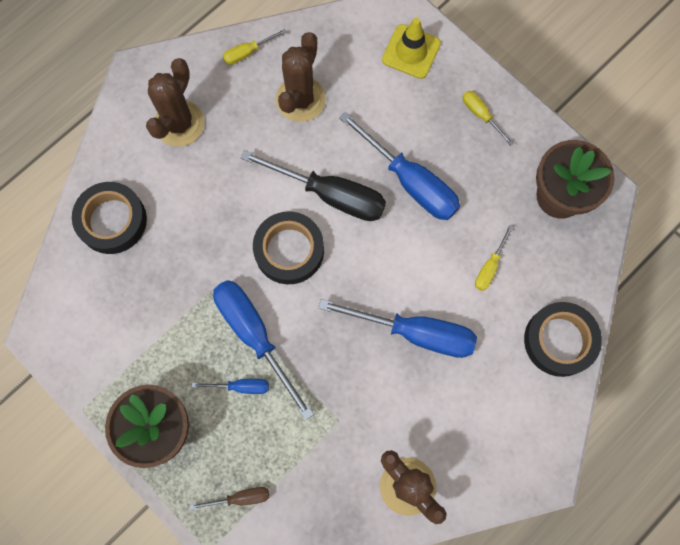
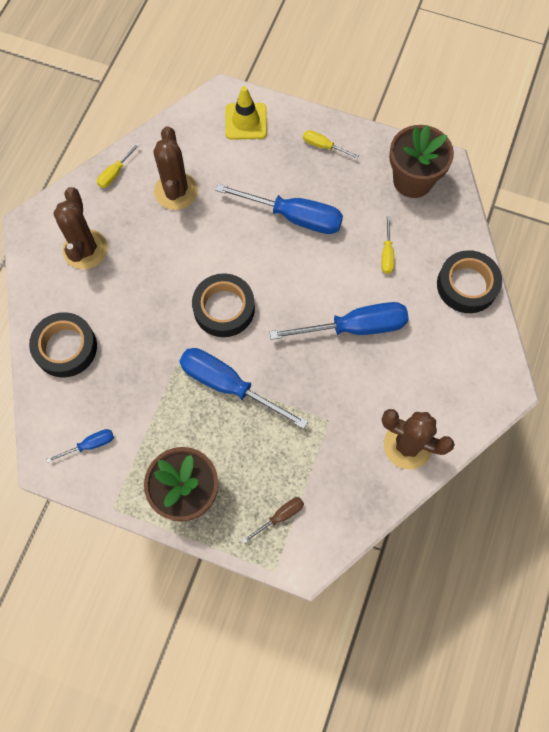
camera: 25 degrees left, 5 degrees down
(241, 386) = (237, 430): blue screwdriver -> blue screwdriver (90, 445)
(330, 195) = (236, 252): black screwdriver -> none

